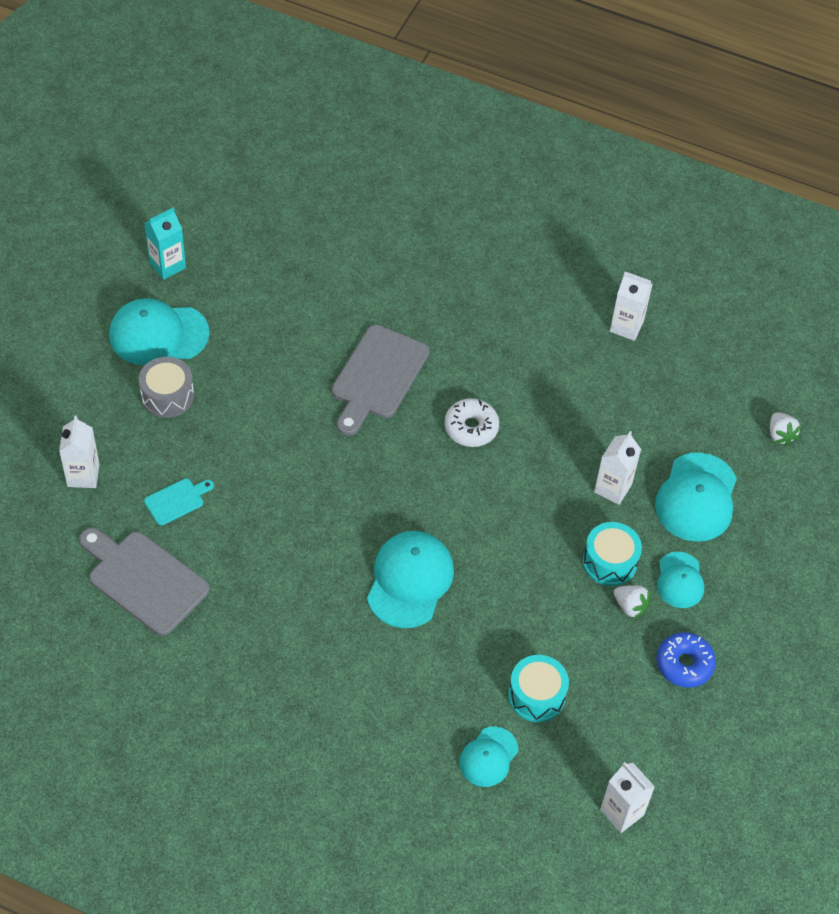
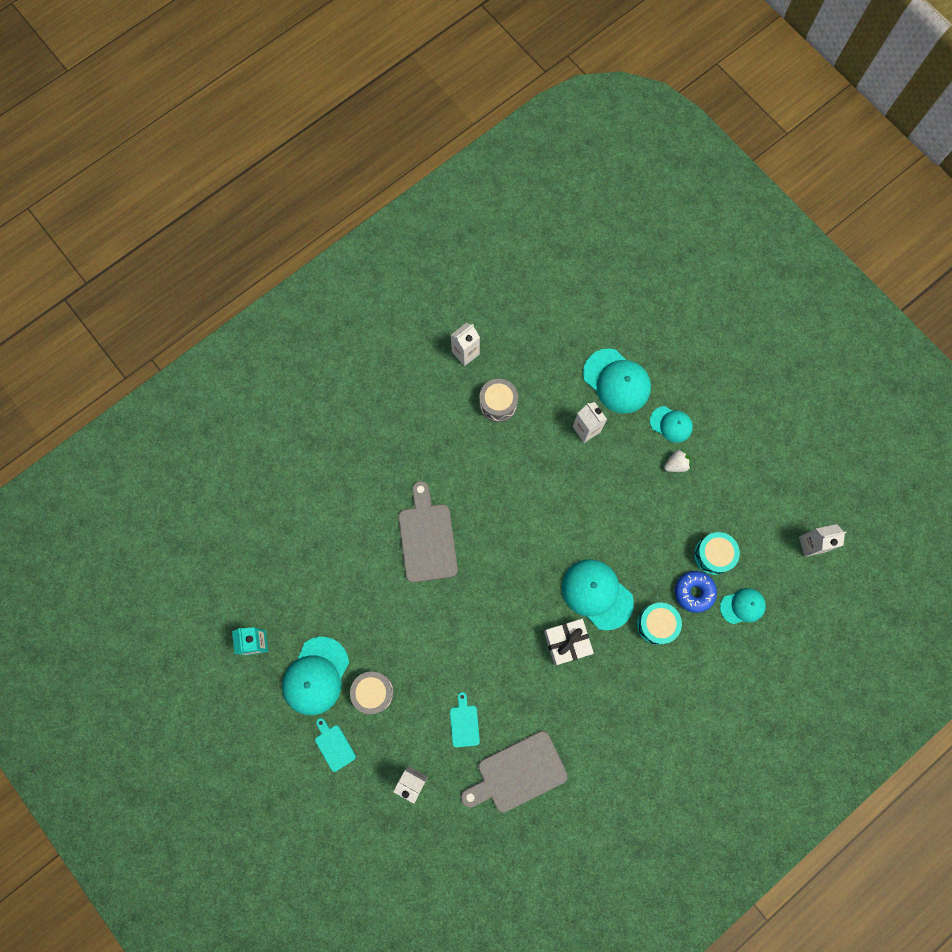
camera: 60 degrees left, 20 degrees up
(88, 382) = (334, 745): none -> turquoise cutting board
(331, 571) = (567, 642): none -> white gift
(377, 377) = (427, 538): grey cutting board -> grey cutting board turned 150 degrees counterclockwise
(471, 428) = (498, 496): white donut -> none
(488, 757) = (742, 606): turquoise cap -> turquoise cap turned 75 degrees counterclockwise
(585, 383) = (498, 403): none -> grey drum
(610, 562) = (639, 460): turquoise drum -> turquoise drum (656, 624)
(684, 664) = (730, 453): blue donut -> blue donut (694, 592)
(780, 435) = (594, 304): white strawberry -> none

